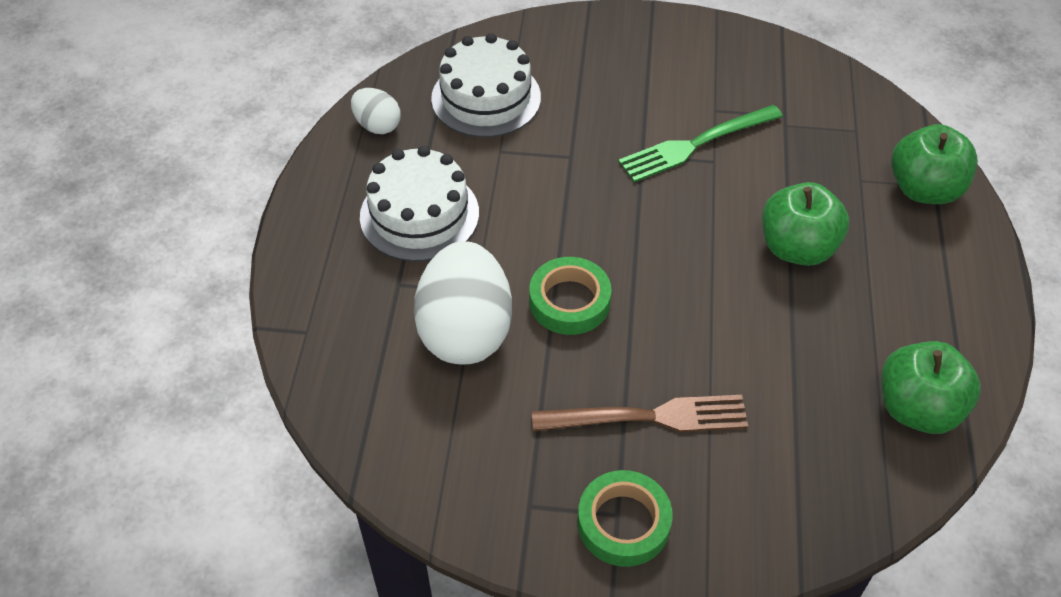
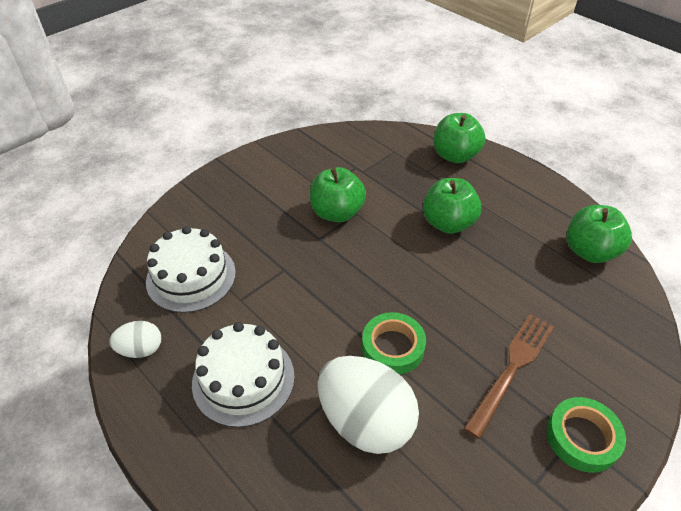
camera: 50 degrees left, 5 degrees down
(695, 145) = (337, 213): green fork -> green apple

